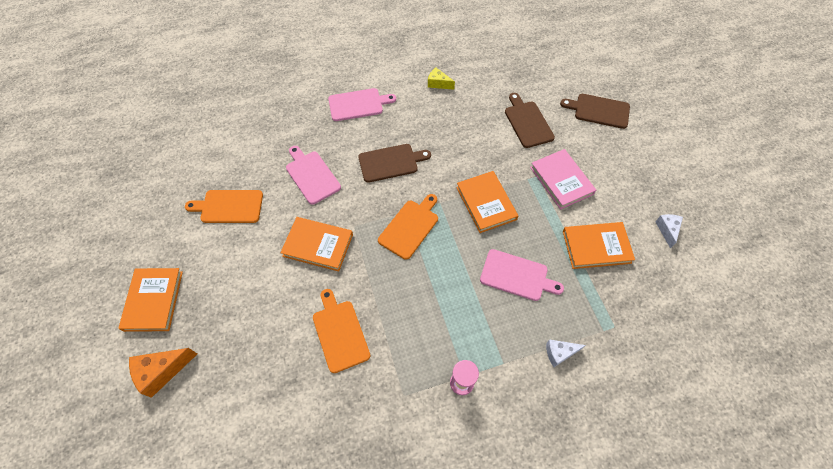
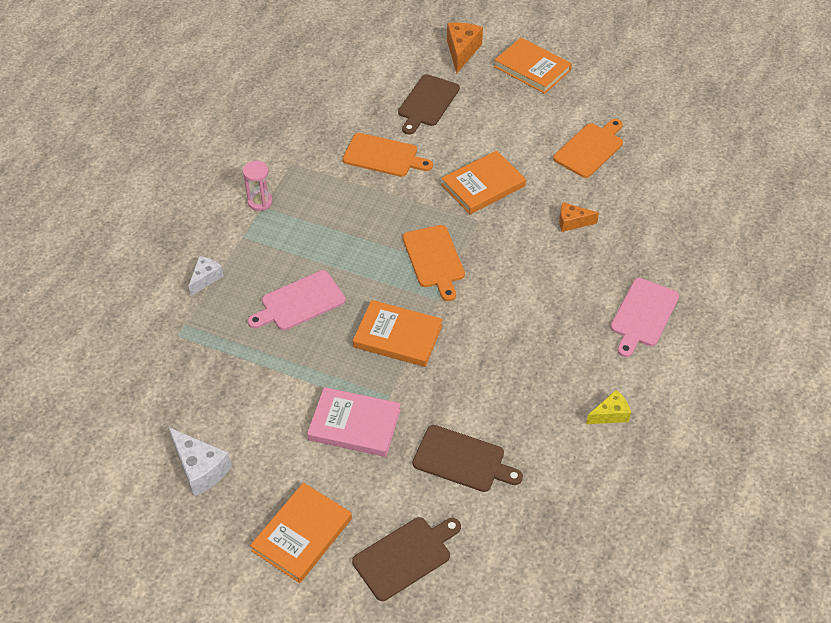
camera: 130 degrees right, 10 degrees down
(311, 175) = (572, 222): pink cutting board -> orange cheese
(391, 162) = (528, 293): brown cutting board -> brown cutting board (427, 103)
(596, 247) = (255, 388): orange book -> orange book (302, 534)
(667, 230) = (200, 469): white cheese -> white cheese, size x1.56

